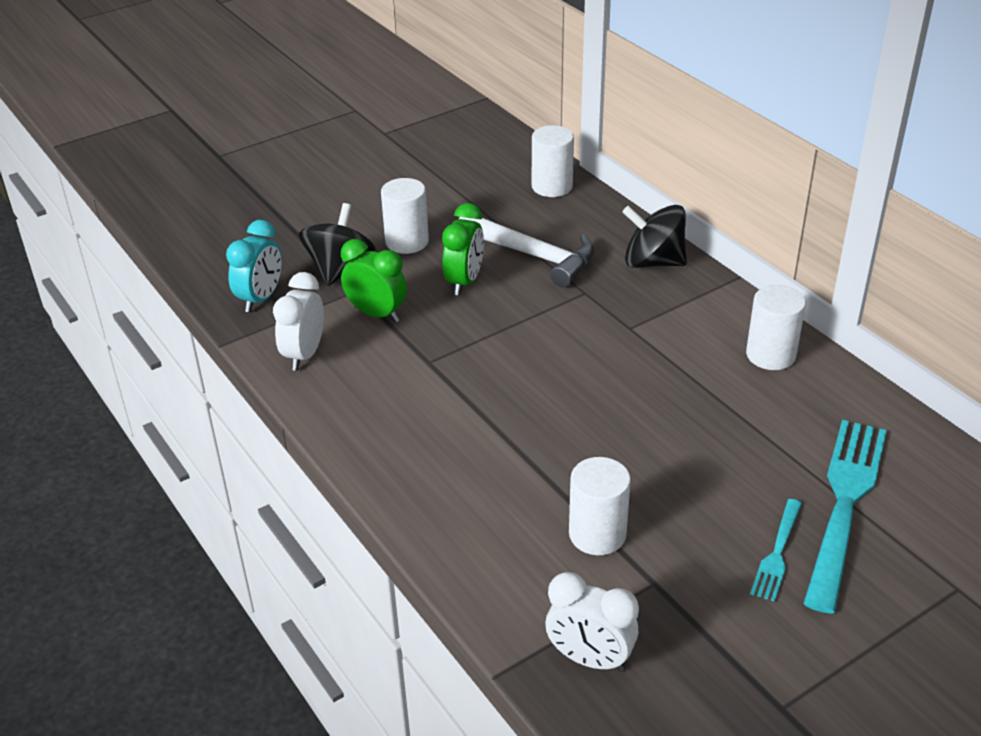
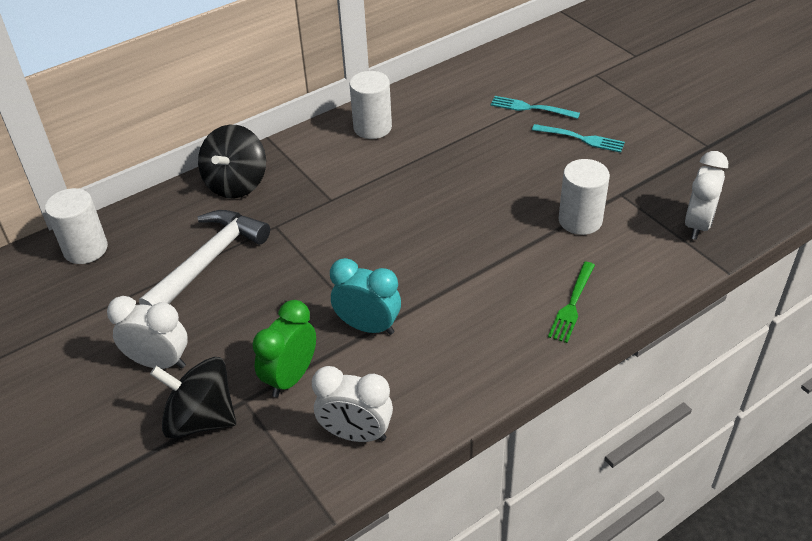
camera: 90 degrees left, 5 degrees up
(260, 299) = (247, 492): turquoise clock -> turquoise clock (368, 327)
(407, 242) = (159, 362): white cylinder -> white clock
(449, 513) = (572, 304): none -> green fork
(464, 282) = (244, 310): green clock -> none
(844, 504) = (531, 108): turquoise fork -> turquoise fork, size x0.50

